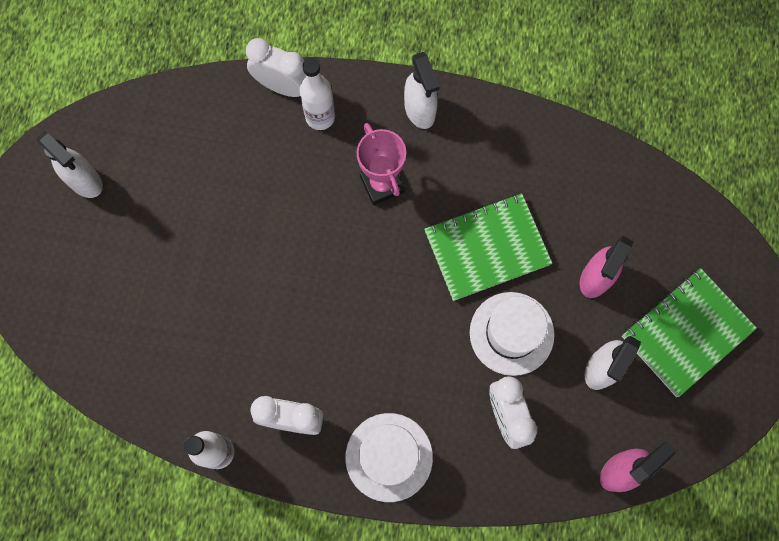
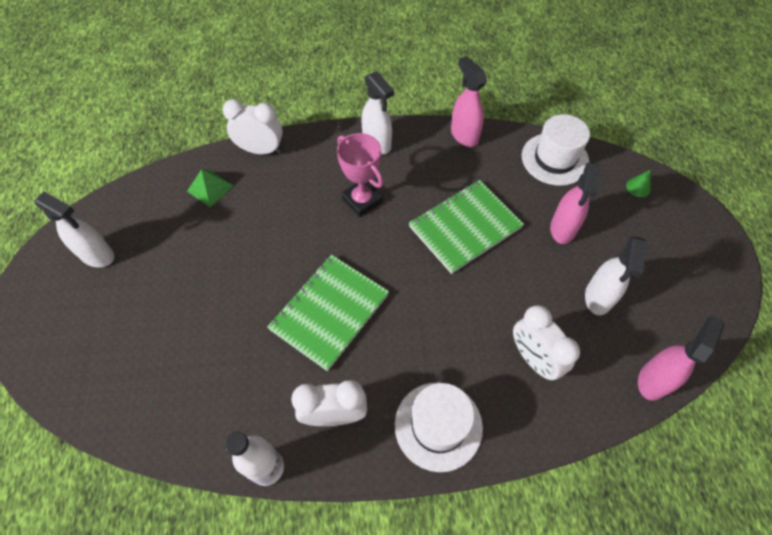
camera: 15 degrees left, 15 degrees down
(216, 125) = (210, 188): none -> green pyramid
(320, 117) = (297, 164): white bottle -> none
(511, 333) = (511, 288): white hat -> white hat (554, 159)
(526, 124) = (464, 135): none -> pink spray bottle
(686, 333) = (654, 252): green notebook -> green notebook (329, 312)
(706, 248) = (638, 187): none -> green cone

